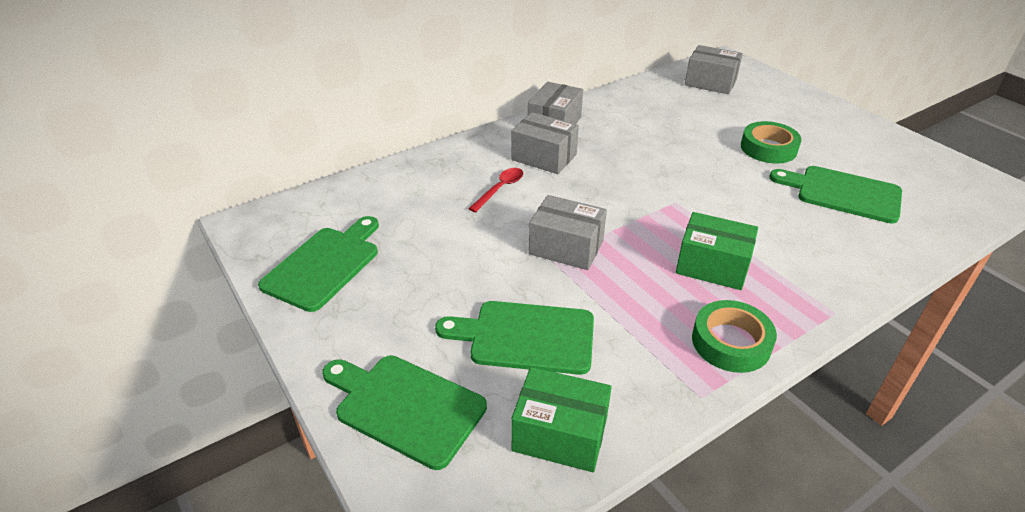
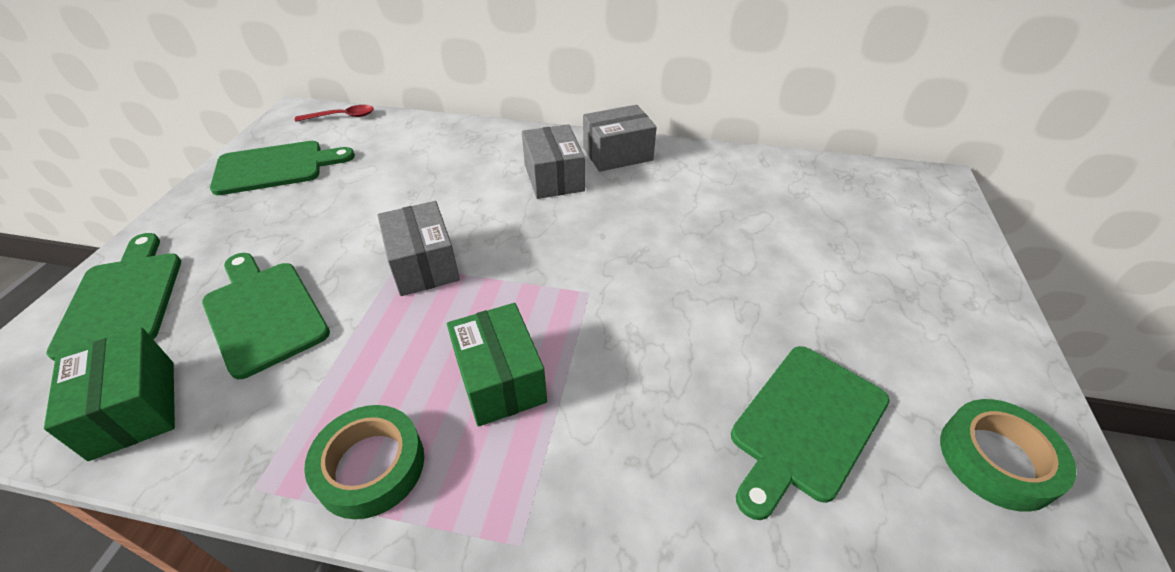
camera: 45 degrees right, 5 degrees up
(500, 189) = (471, 183): red spoon -> red spoon (341, 116)
(710, 82) = (866, 197): grey box -> none
(768, 148) = (803, 307): green tape -> green tape (996, 459)
(843, 193) = (805, 424): green cutting board -> green cutting board turned 120 degrees counterclockwise

